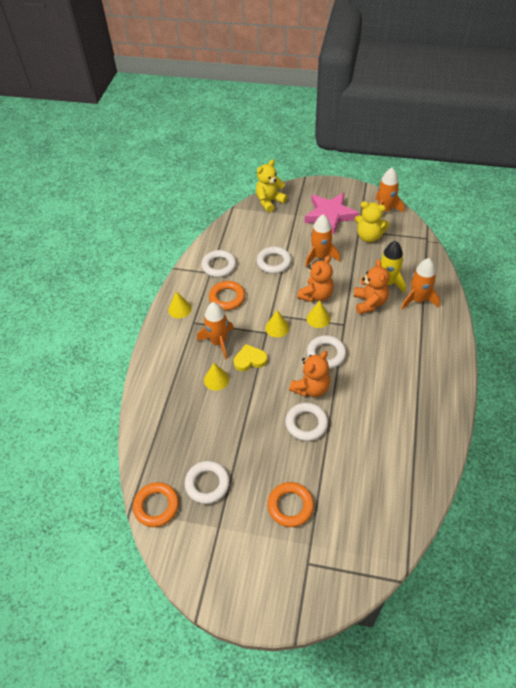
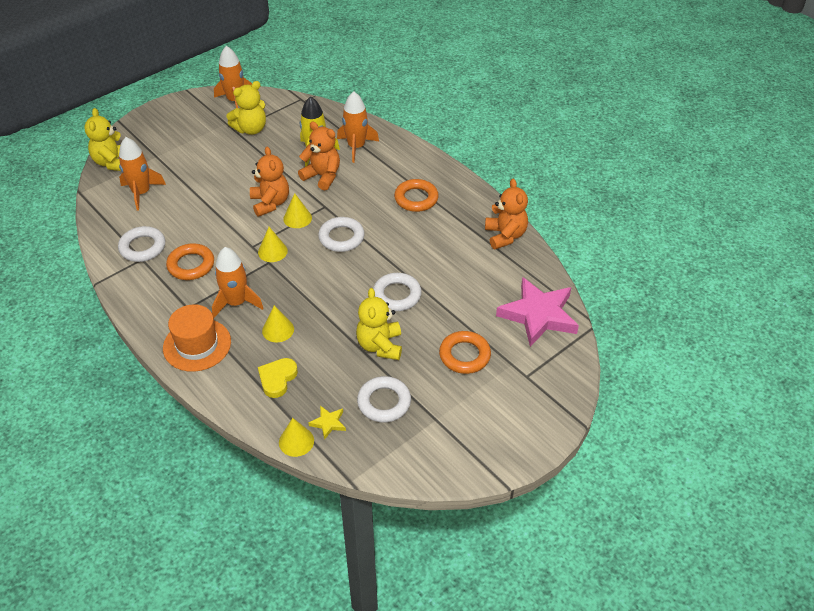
camera: 55 degrees left, 5 degrees down
(156, 506) = (367, 456): orange ring -> orange ring (416, 199)
(165, 463) = (328, 423): none -> yellow star
(169, 348) = (197, 345): none -> orange hat
(179, 309) = (157, 309): yellow cone -> yellow cone (296, 441)
(250, 360) = (285, 292): yellow heart -> yellow heart (277, 379)
(253, 446) = (380, 345): none -> yellow teddy bear
(274, 262) = (193, 207): white ring -> none
(311, 388) = (364, 269): orange teddy bear -> orange teddy bear (505, 236)
(320, 256) = (230, 173): orange rocket -> orange rocket (141, 193)
(330, 215) = (191, 135): pink star -> pink star (538, 315)

